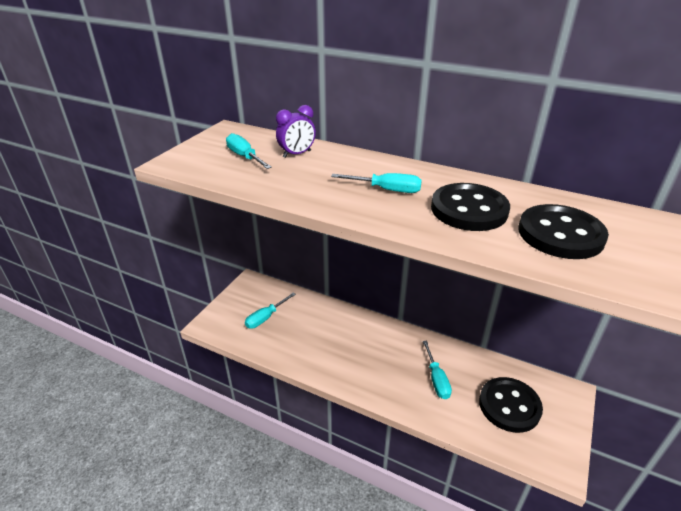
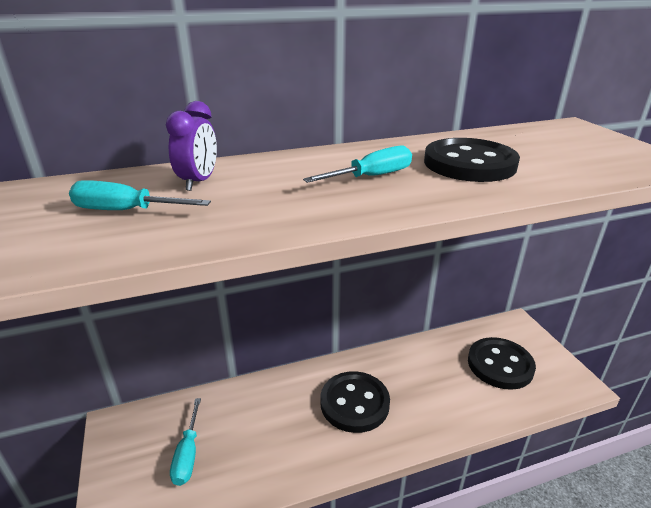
camera: 45 degrees left, 5 degrees down
(436, 379) = (429, 385): turquoise screwdriver -> none
(560, 234) = (558, 154): black button -> black button (354, 403)

